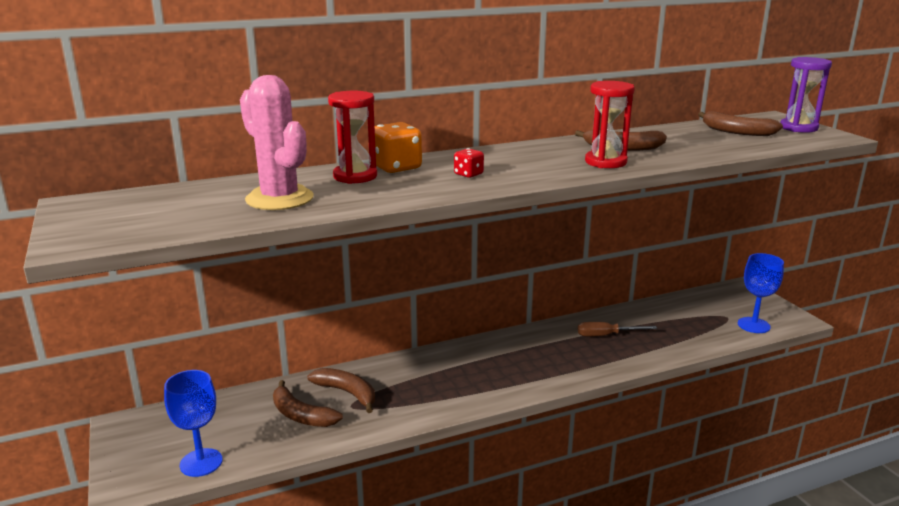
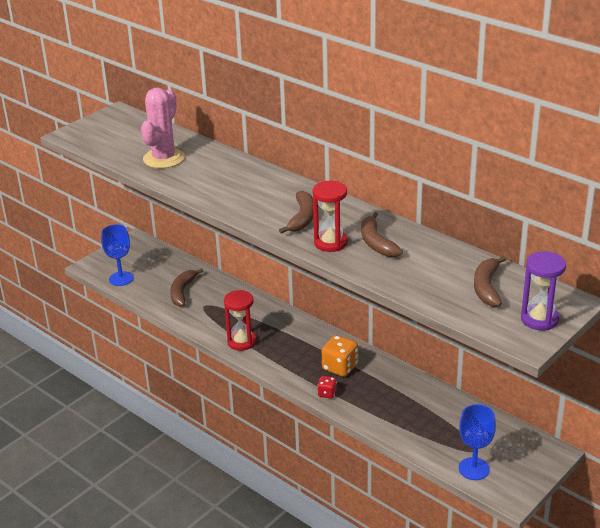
camera: 65 degrees right, 10 degrees up
(347, 393) = (216, 299): brown banana -> brown banana (302, 218)
(355, 176) = (220, 166): red hourglass -> red hourglass (241, 342)
(396, 168) = (248, 173): orange dice -> orange dice (340, 367)
(468, 174) = (256, 200): red dice -> red dice (327, 393)
(606, 335) = (382, 388): brown screwdriver -> none

